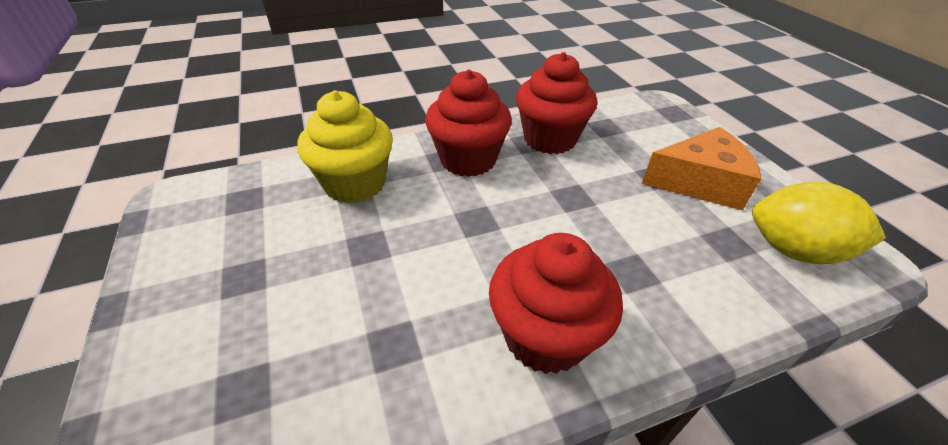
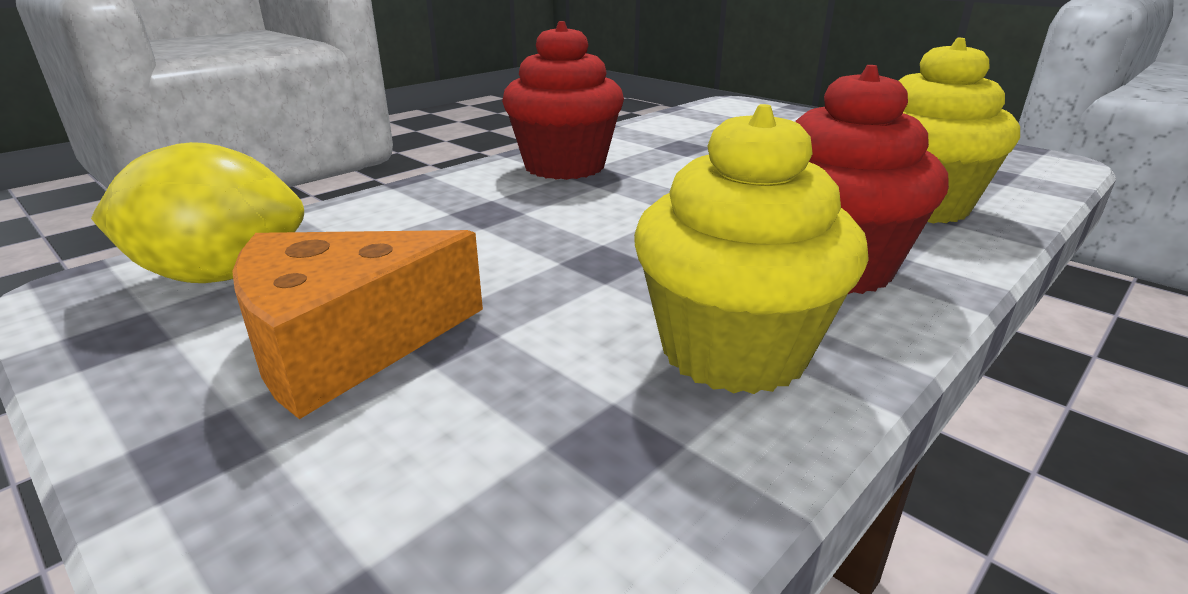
camera: 155 degrees right, 15 degrees down
(549, 139) = (733, 350): red cupcake -> yellow cupcake

